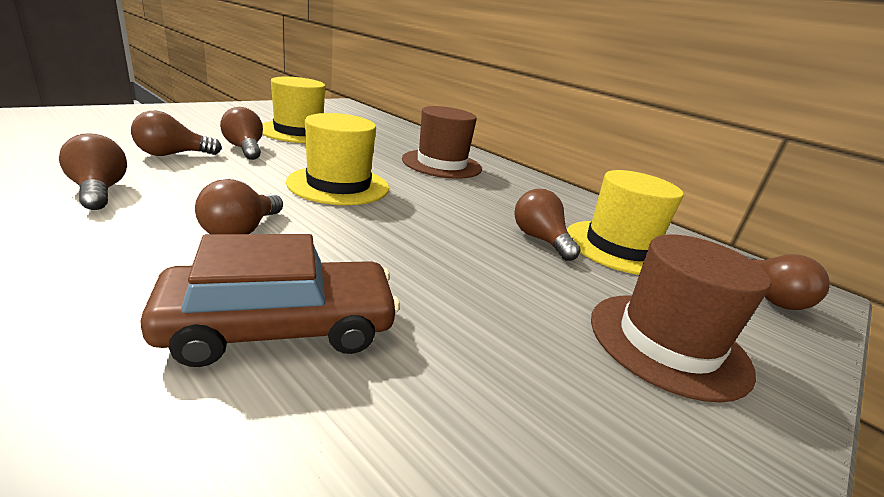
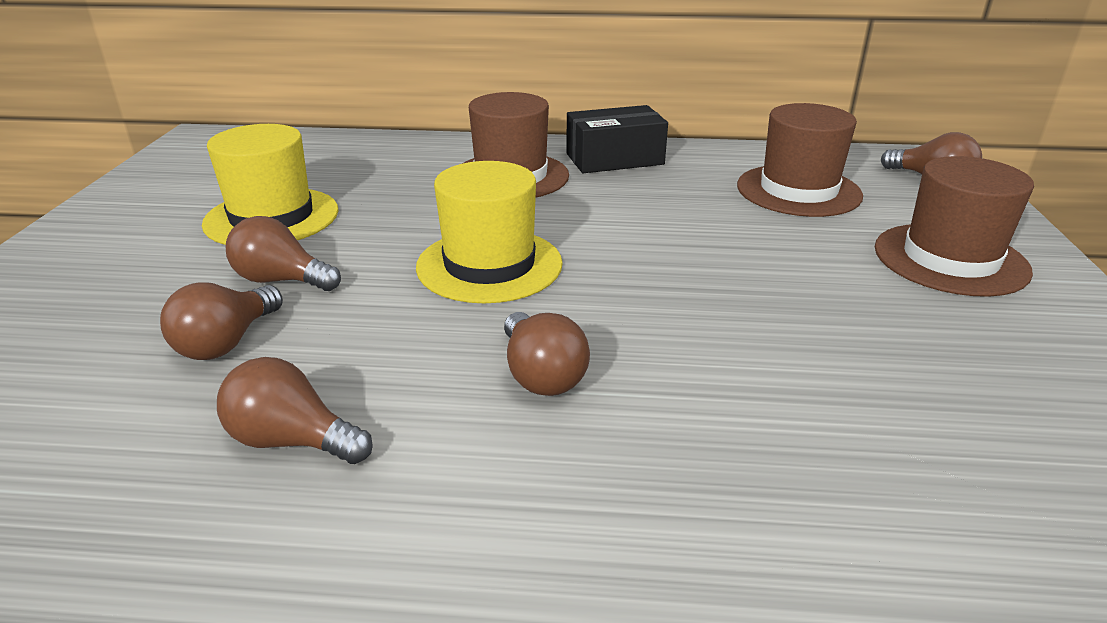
camera: 35 degrees left, 5 degrees up
(281, 327) = (768, 426): brown car -> none
(521, 182) = (614, 159): none -> black box
(540, 239) = (745, 219): brown light bulb -> none
(619, 247) = (798, 190): yellow hat -> brown hat

